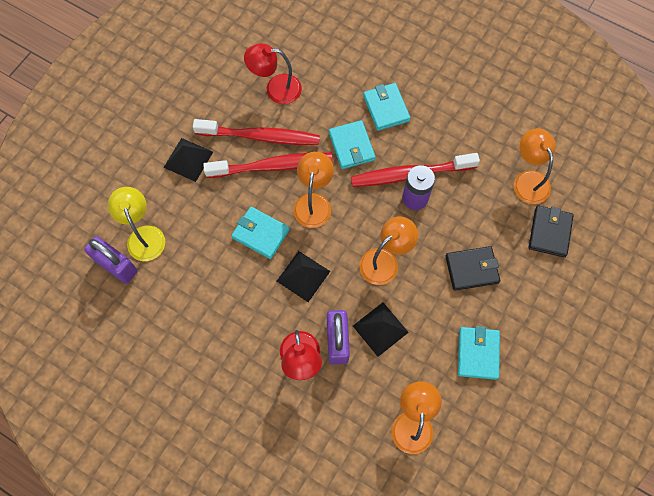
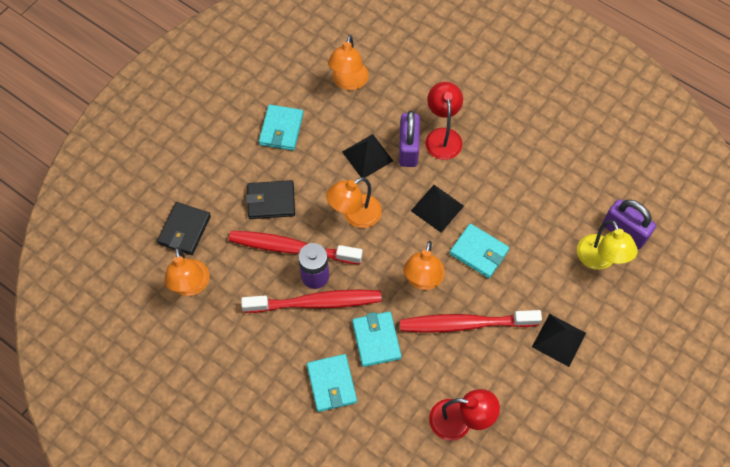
camera: 175 degrees left, 5 degrees down
(260, 136) = (478, 360): red toothbrush -> red toothbrush (292, 248)

